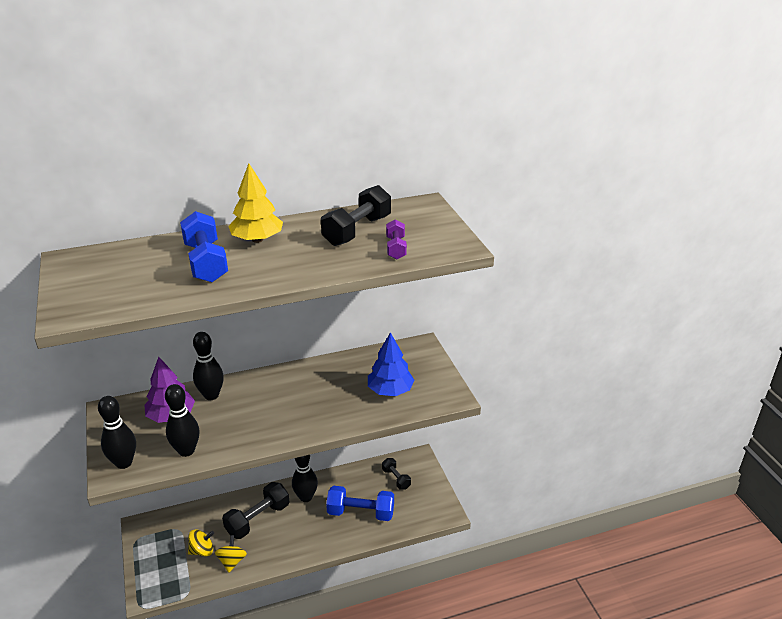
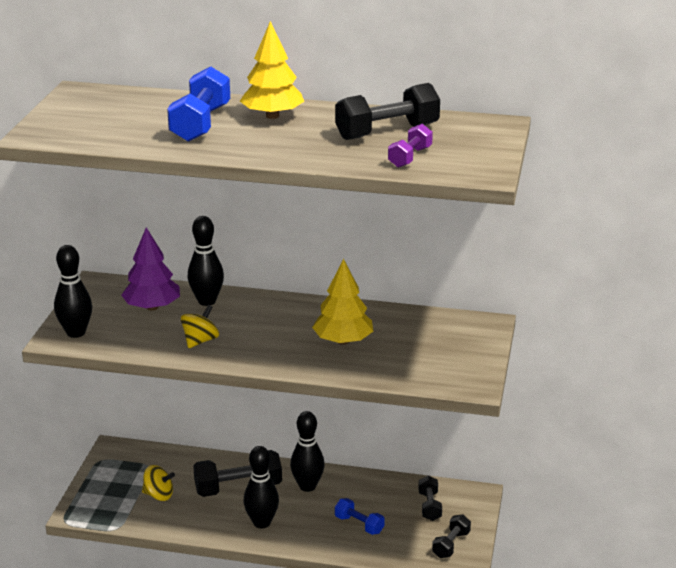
camera: 30 degrees right, 5 degrees down
(186, 451) = (142, 342): black bowling pin -> black bowling pin (262, 522)
(232, 561) = (182, 517): yellow spinning top -> yellow spinning top (200, 341)
(338, 393) = (343, 341): none -> yellow tree
(361, 512) = (359, 524): blue dumbbell -> blue dumbbell, size x0.57
(390, 390) = (405, 356): blue tree -> none
(429, 502) = (451, 544): none -> black dumbbell

